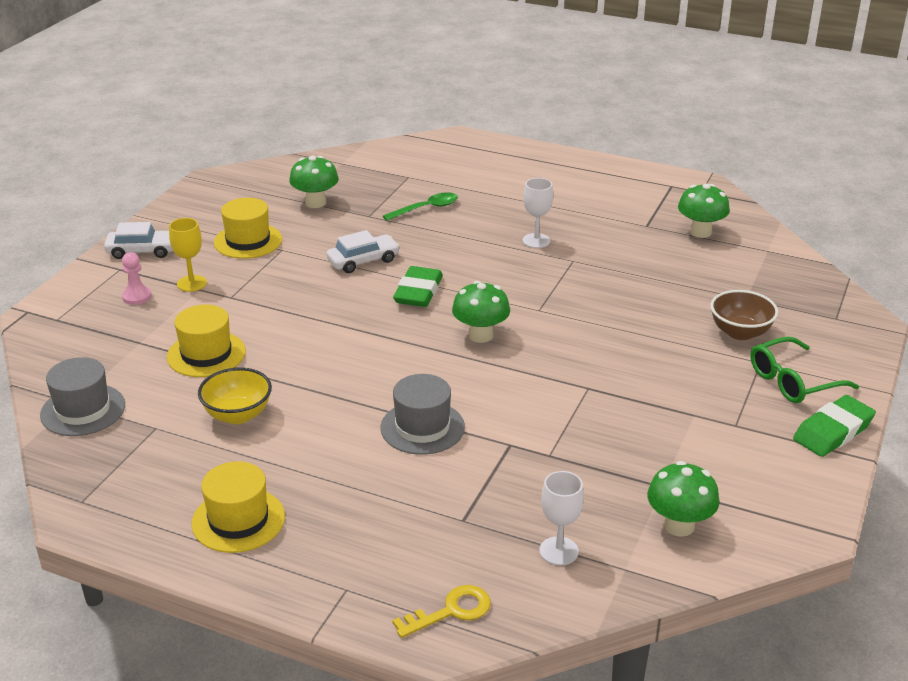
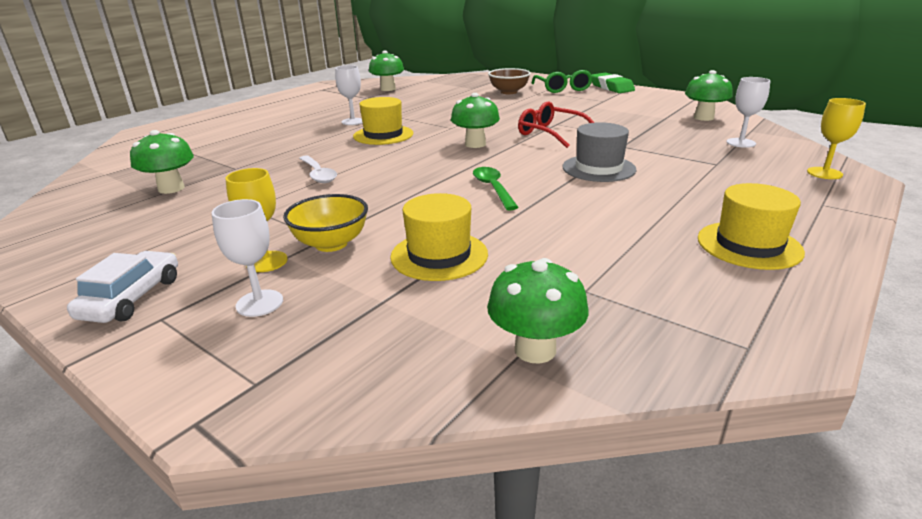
camera: 75 degrees left, 5 degrees down
(83, 410) = (535, 349): grey hat -> green mushroom
(137, 297) = (259, 303): pink pawn -> white goblet
(238, 415) = (567, 240): yellow bowl -> yellow bowl (331, 244)
(248, 241) = (206, 225): yellow hat -> yellow hat (383, 135)
(363, 261) = (318, 174): white car -> white spoon
(418, 292) = (394, 158): green eraser -> none
(426, 209) = (254, 148): green spoon -> green spoon (493, 188)
(451, 611) = (824, 173): yellow key -> yellow goblet
(542, 385) = (550, 133): none -> red glasses

